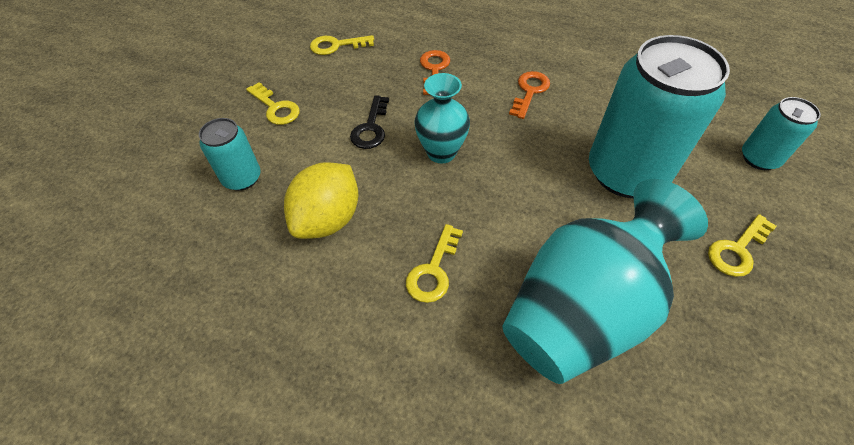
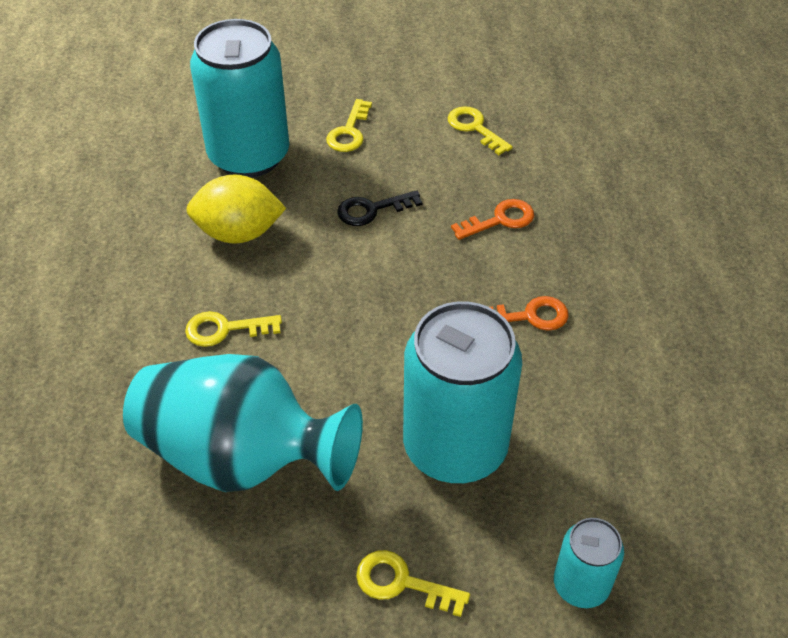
camera: 60 degrees right, 5 degrees down
(242, 178) = (249, 156): turquoise can -> turquoise can, size x2.02
(441, 152) = (375, 277): turquoise vase -> none

